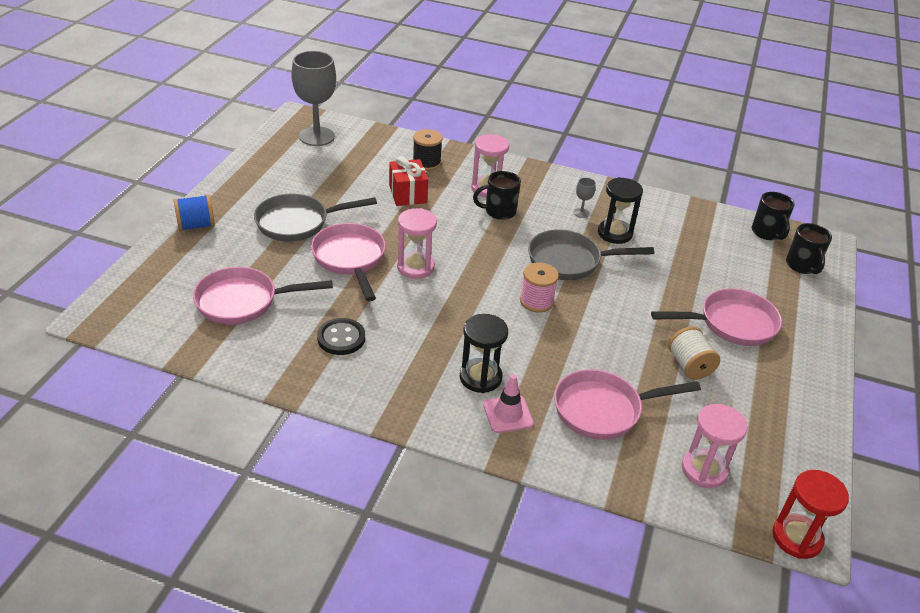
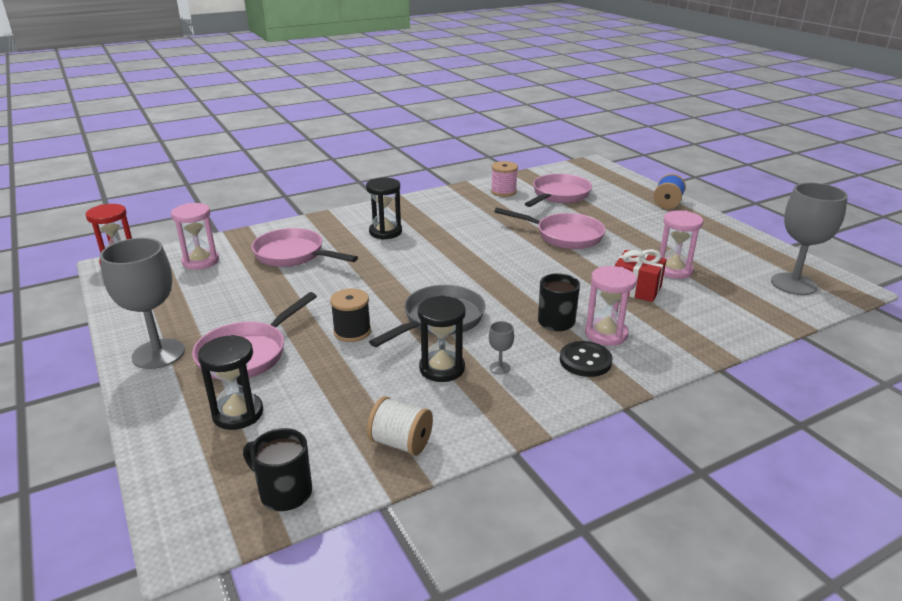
camera: 135 degrees right, 10 degrees down
(298, 223) = (636, 233): grey pan -> none
(341, 338) = (484, 209): black button -> black button (585, 361)
(415, 267) = (523, 254): pink hourglass -> pink hourglass (673, 270)
(426, 163) = (690, 321): black spool -> black spool (352, 331)
(508, 414) = (346, 228): pink traffic cone -> none
(536, 301) = (417, 281): pink spool -> pink spool (503, 192)
(603, 410) = (293, 255): pink pan -> pink pan turned 90 degrees counterclockwise
(689, 366) = (258, 305): white spool -> white spool (401, 443)
(766, 285) = (238, 413): none -> black hourglass
(800, 368) = (158, 354): none -> grey goblet
(802, 266) = (207, 470): black mug -> none

